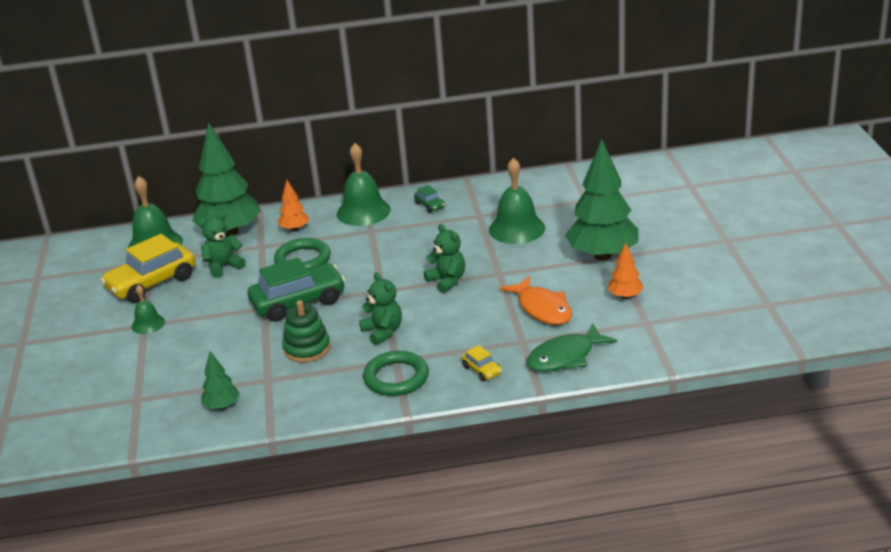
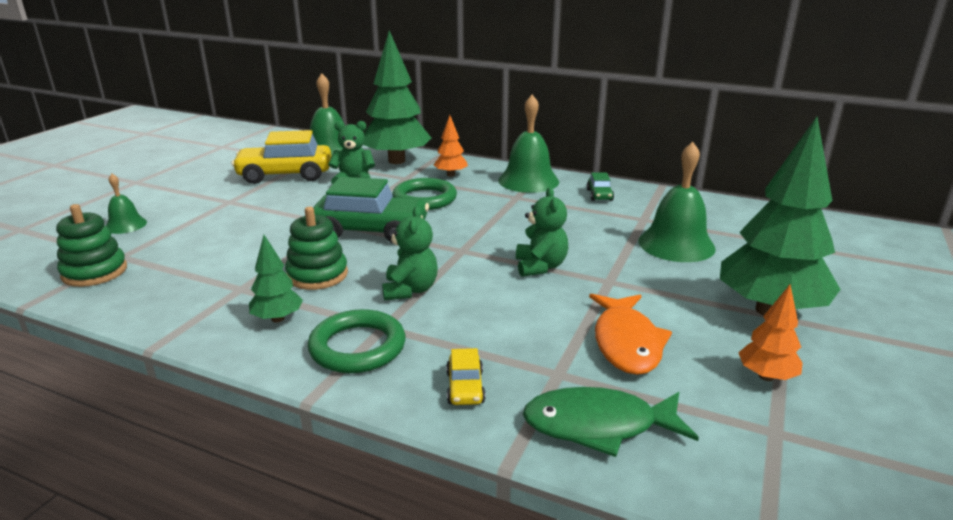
camera: 30 degrees right, 5 degrees down
(139, 417) = (95, 272): none -> green stacking toy
(148, 324) = (233, 201): green bell -> green bell (125, 225)
(222, 406) = (165, 295): green tree -> green tree (277, 318)

